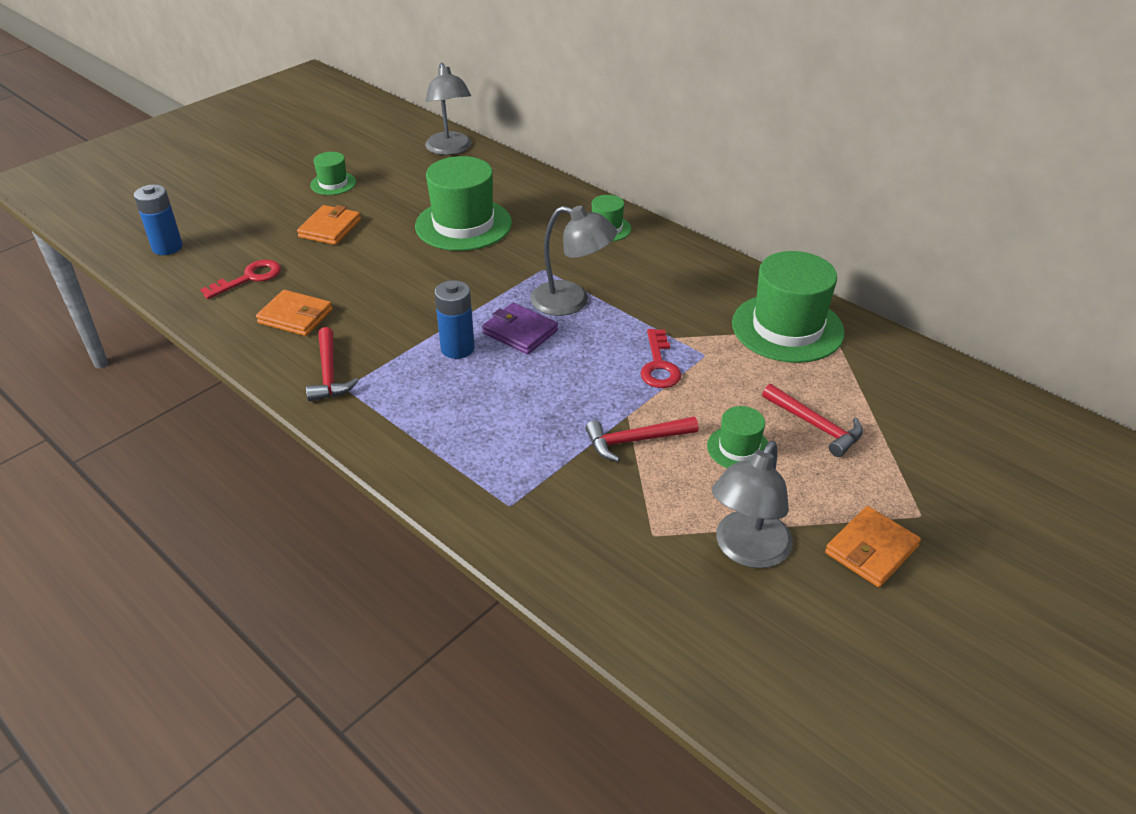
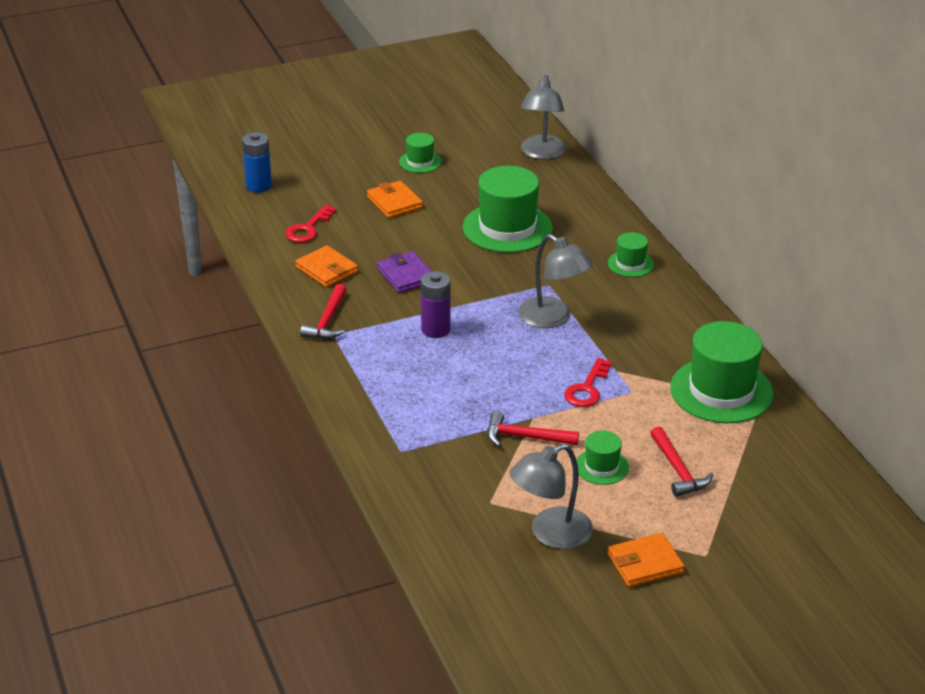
camera: 25 degrees right, 5 degrees down
(249, 278) = (308, 228): red key -> red key turned 135 degrees clockwise
(330, 228) = (394, 202): orange wallet -> orange wallet turned 75 degrees counterclockwise
(457, 348) = (435, 330): blue battery -> purple battery
(520, 332) = (493, 331): purple wallet -> purple wallet (406, 275)

